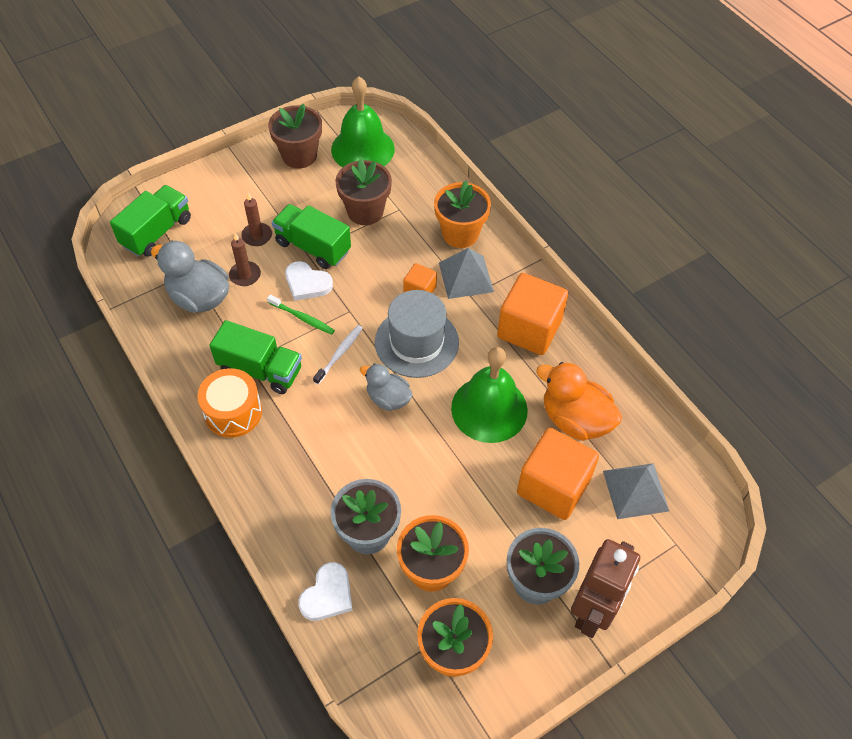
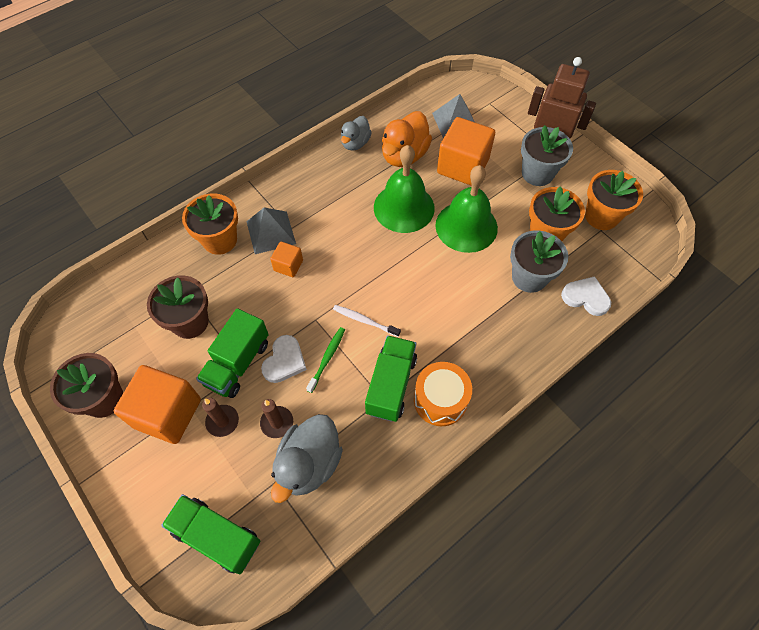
camera: 95 degrees left, 5 degrees up
(362, 149) = (99, 336): green bell -> green bell (466, 226)
(388, 398) = (405, 277): grey duck -> grey duck (355, 143)
(416, 342) = (345, 262): grey hat -> none
(529, 329) = (323, 185): orange cube -> orange cube (168, 413)

